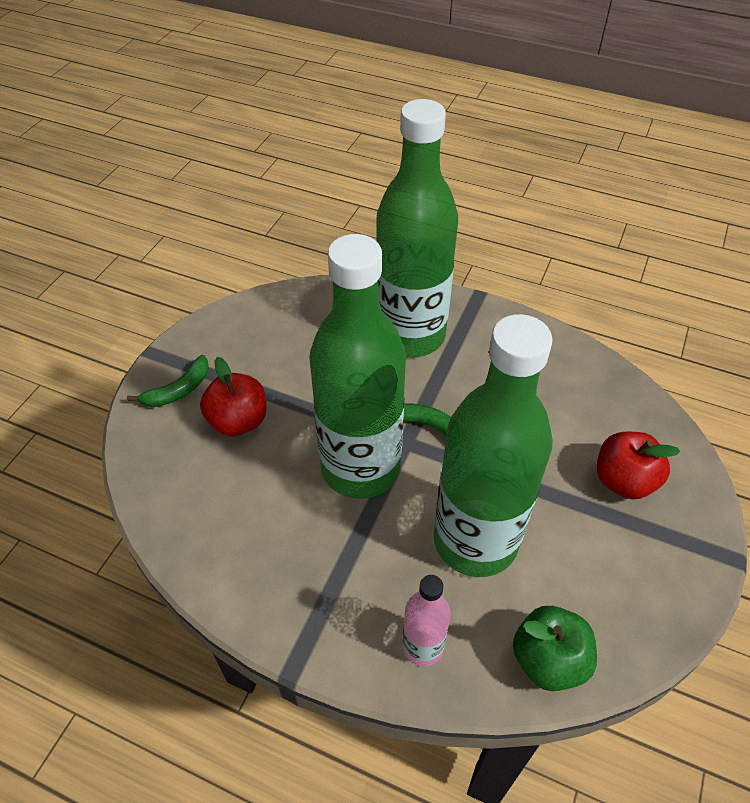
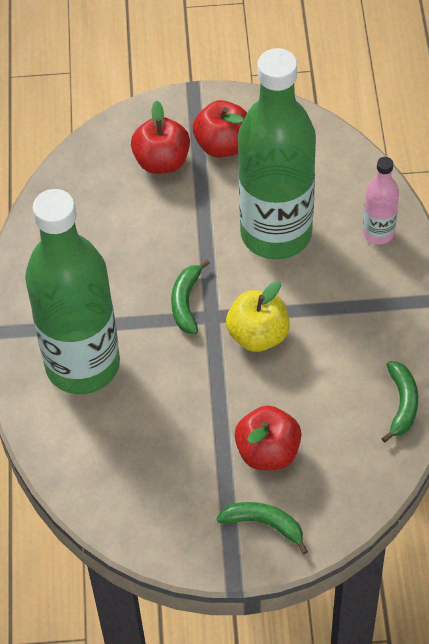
camera: 115 degrees left, 5 degrees up
(203, 550) = (402, 404): none -> green banana
(360, 468) = (258, 335): green bottle -> yellow apple
(548, 660) = (339, 163): green apple -> none
(626, 547) = (223, 145): none -> red apple

